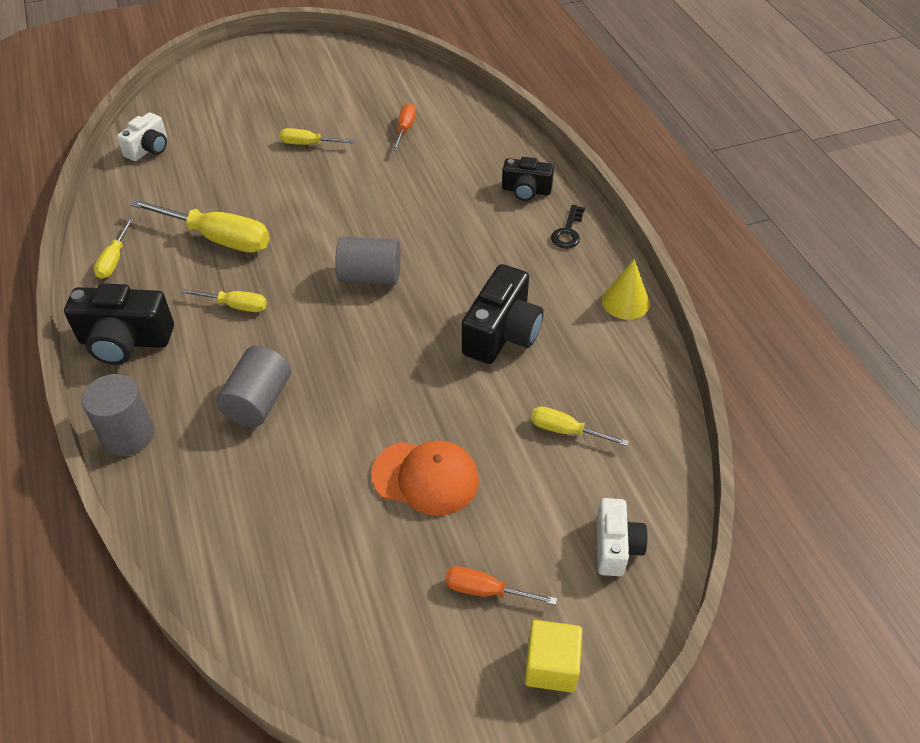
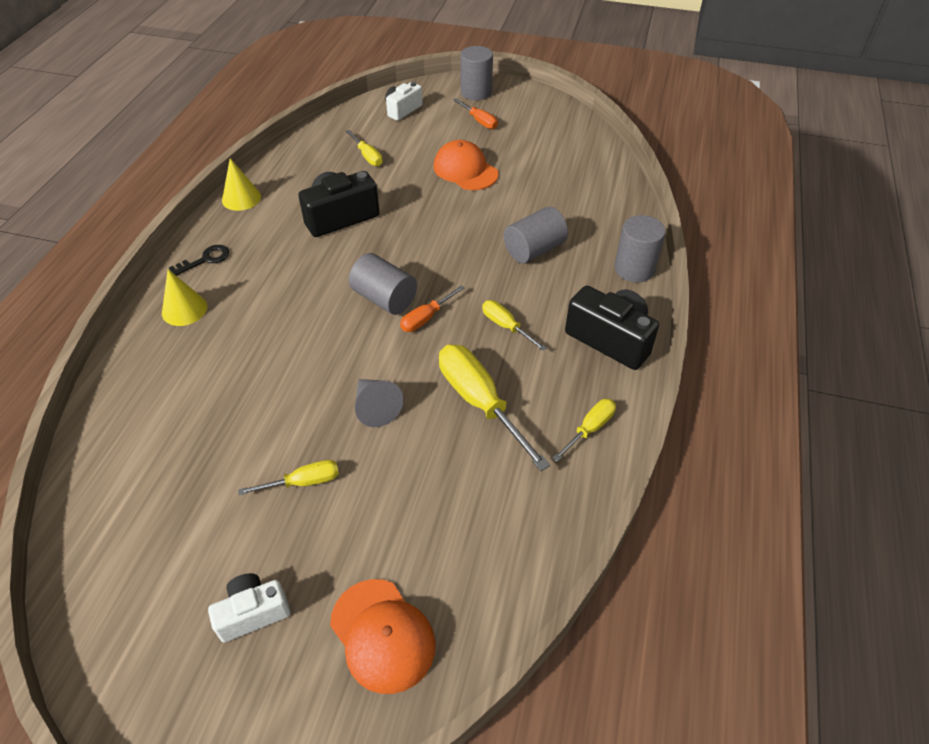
camera: 145 degrees left, 0 degrees up
(149, 149) = (481, 587): white camera -> white camera (253, 613)
(196, 111) = (382, 635): none -> orange cap
(299, 199) = (375, 407): none -> grey cone
(307, 144) = (304, 482): yellow screwdriver -> yellow screwdriver turned 60 degrees counterclockwise
(405, 129) = (191, 444): orange screwdriver -> orange screwdriver (425, 318)
(526, 190) = (184, 309): black camera -> yellow cone
(551, 666) = (476, 92): yellow cube -> grey cylinder

